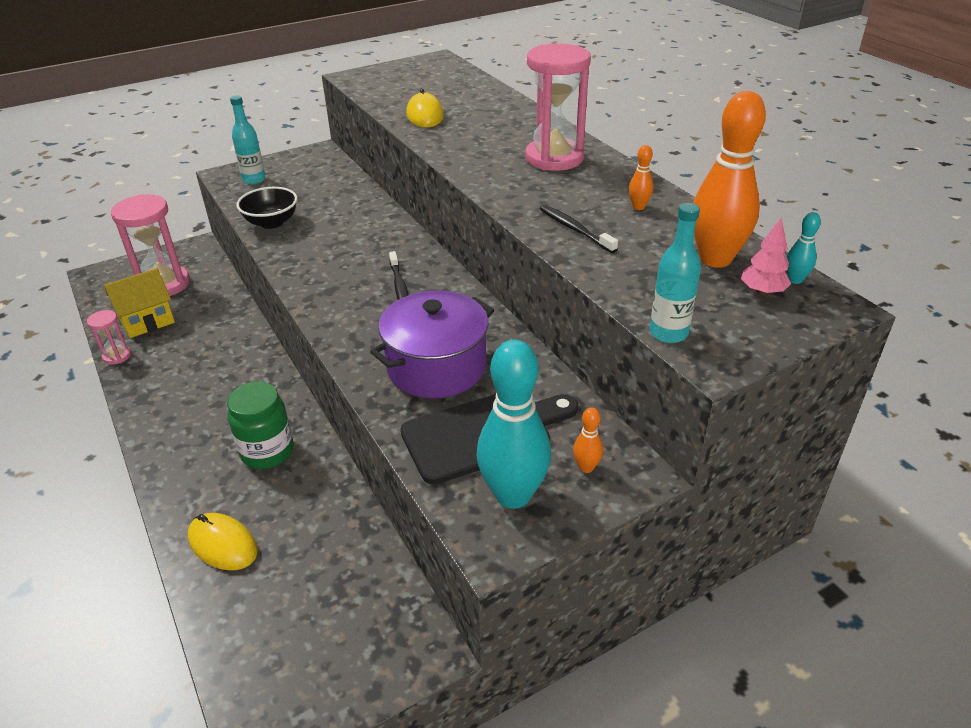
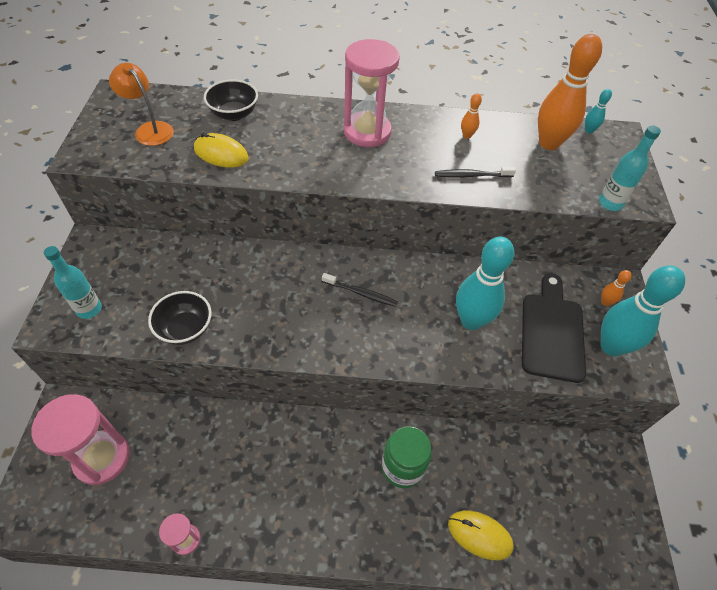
camera: 60 degrees left, 15 degrees up
(147, 321) = (152, 494): yellow house -> none
(223, 544) = (479, 535): yellow mouse -> yellow mouse turned 45 degrees clockwise
(414, 83) = (150, 129): none -> orange lamp
(436, 367) = (471, 320): purple pot -> turquoise bowling pin
(482, 101) = (234, 114): none -> black bowl
(762, 291) = (592, 147): pink tree -> none

